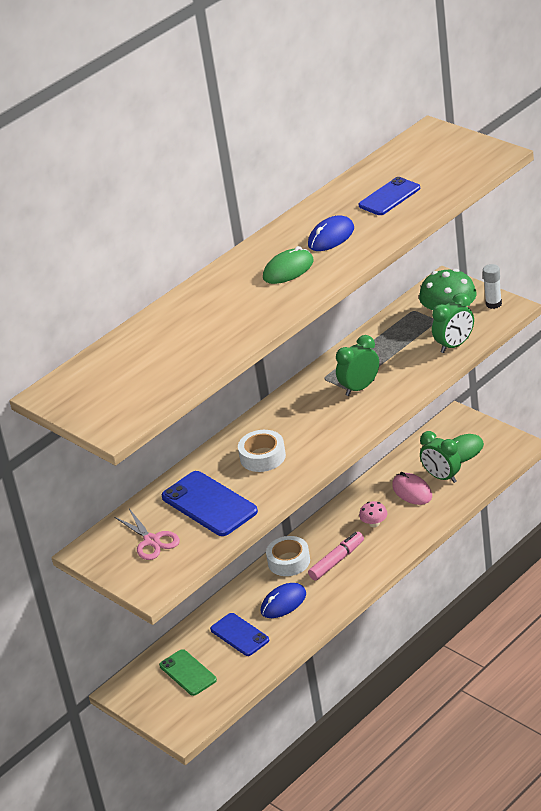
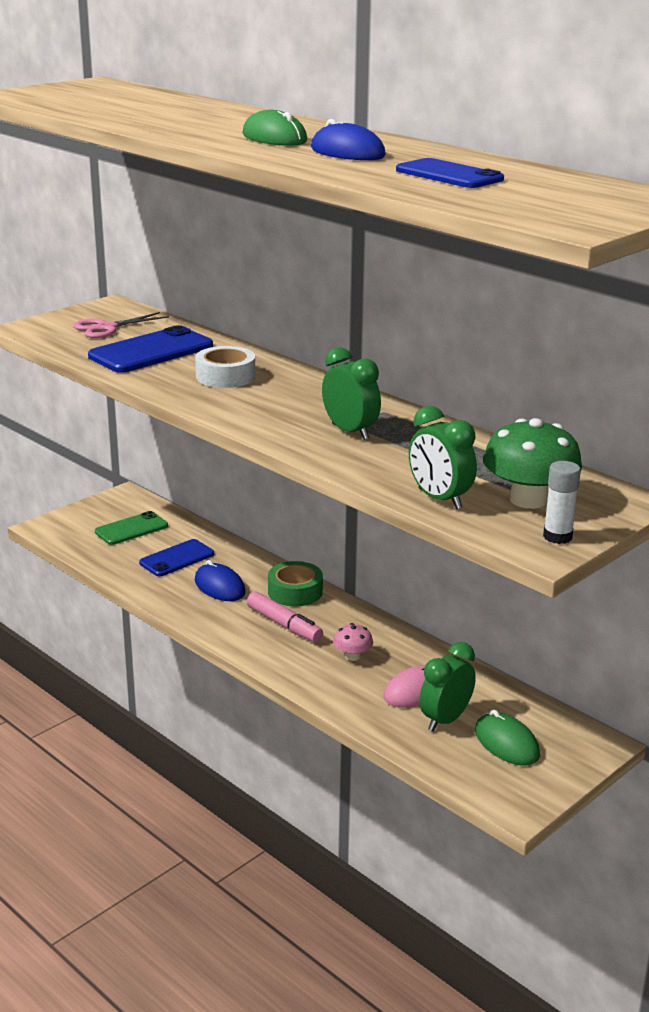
camera: 85 degrees right, 10 degrees down
(289, 561) = (295, 592): white tape -> green tape

